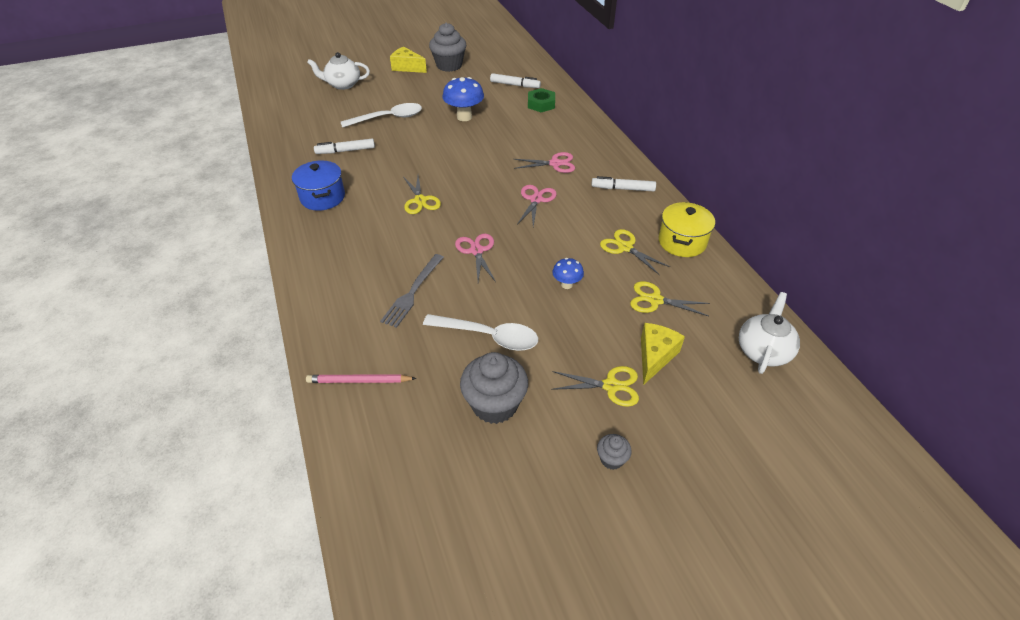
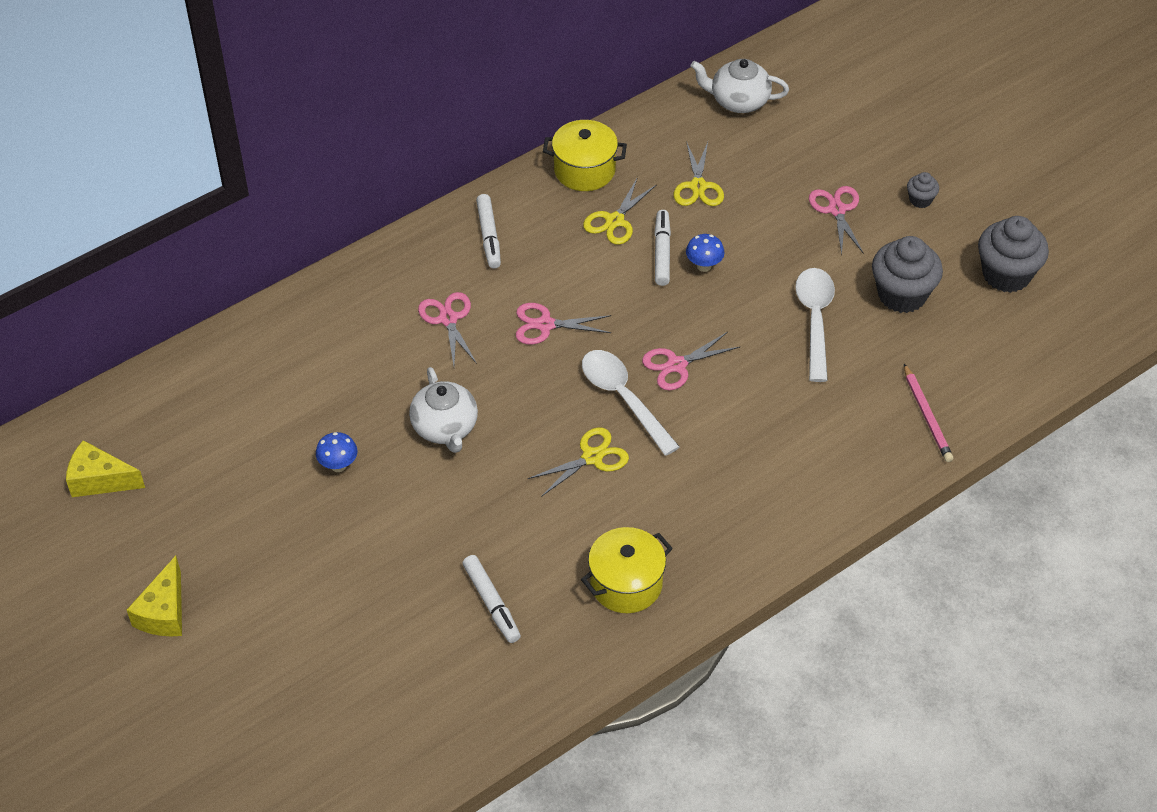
camera: 105 degrees left, 5 degrees up
(322, 197) = (626, 584): blue pot -> yellow pot
(343, 84) = (259, 701): white teapot -> white teapot (445, 428)
(388, 118) = (370, 577): white spoon -> white spoon (624, 399)
(412, 292) = (777, 409): grey fork -> none
(449, 65) = (143, 542): grey cupcake -> grey cupcake (1006, 274)
(464, 117) = (338, 465): blue mushroom -> blue mushroom, size x0.56
(515, 85) = (206, 418): white marker -> white marker (662, 252)
(541, 104) = (269, 368): green nut -> none
(611, 386) = (837, 210): yellow scissors -> pink scissors
(655, 356) = (782, 180): yellow cheese -> yellow cheese (100, 480)

